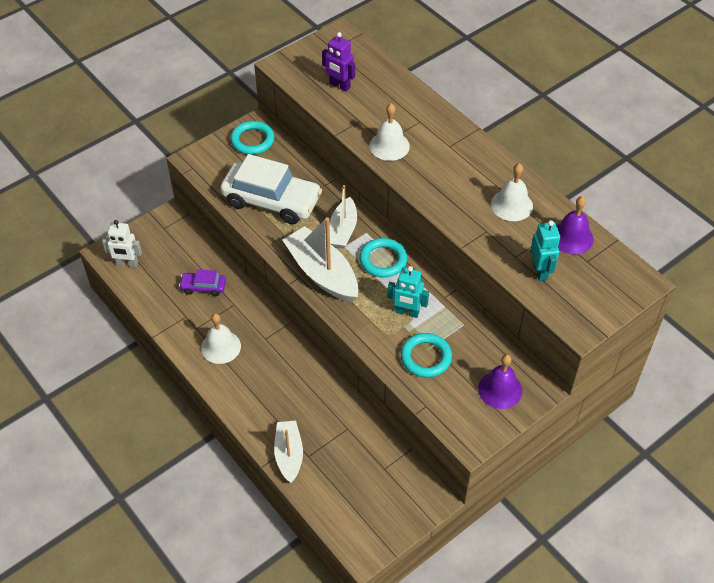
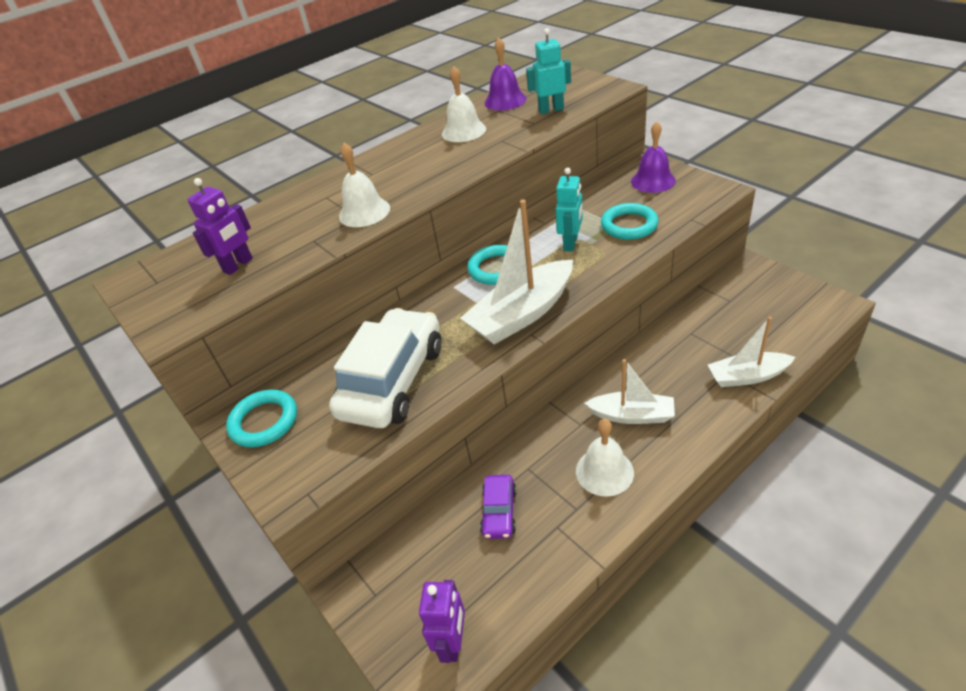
camera: 85 degrees left, 10 degrees down
(127, 263) = (453, 642): white robot -> purple robot
(343, 230) = (449, 306): white boat -> white boat (632, 415)

